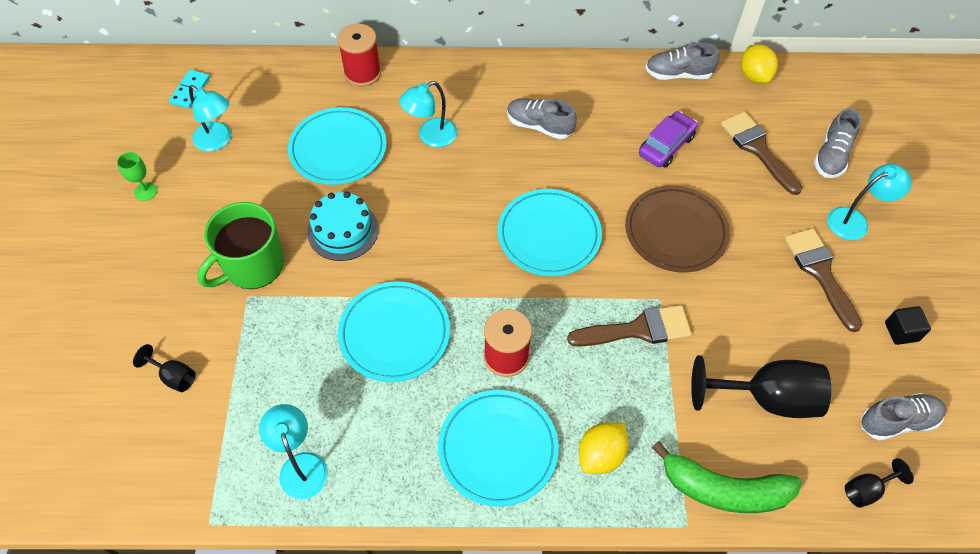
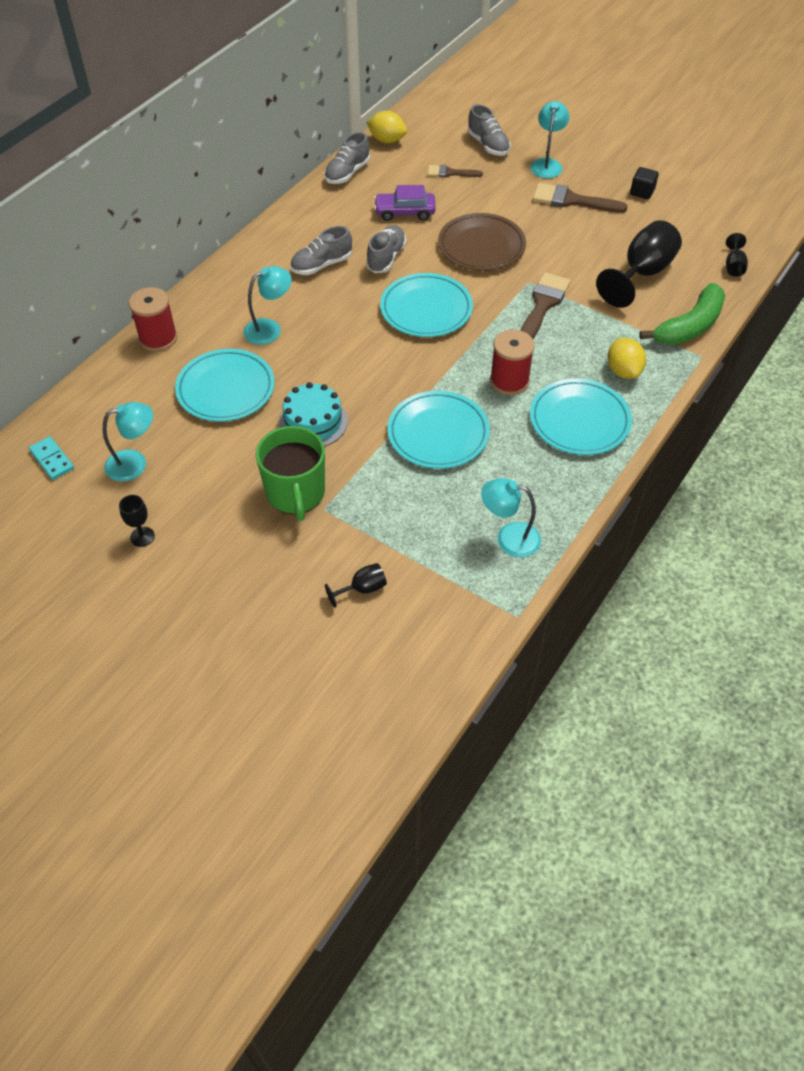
camera: 55 degrees left, 5 degrees down
(146, 191) = (142, 537): green goblet -> black goblet
(430, 136) = (269, 329): turquoise lamp -> turquoise lamp turned 120 degrees counterclockwise
(666, 146) = (405, 212): purple car -> purple car turned 75 degrees counterclockwise
(757, 149) = (450, 173): brown brush -> brown brush, size x0.61
(897, 421) = (699, 228): grey shoe -> grey shoe (386, 258)

